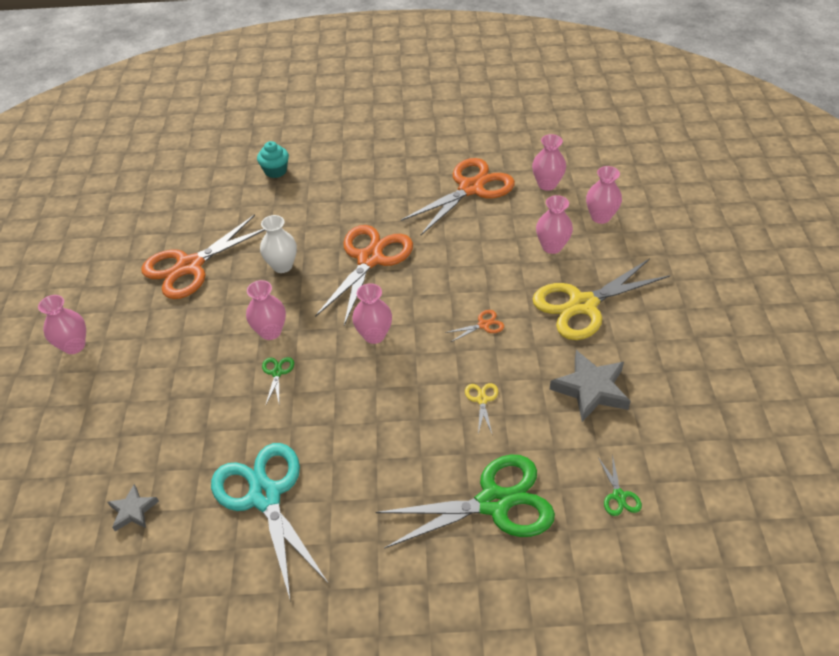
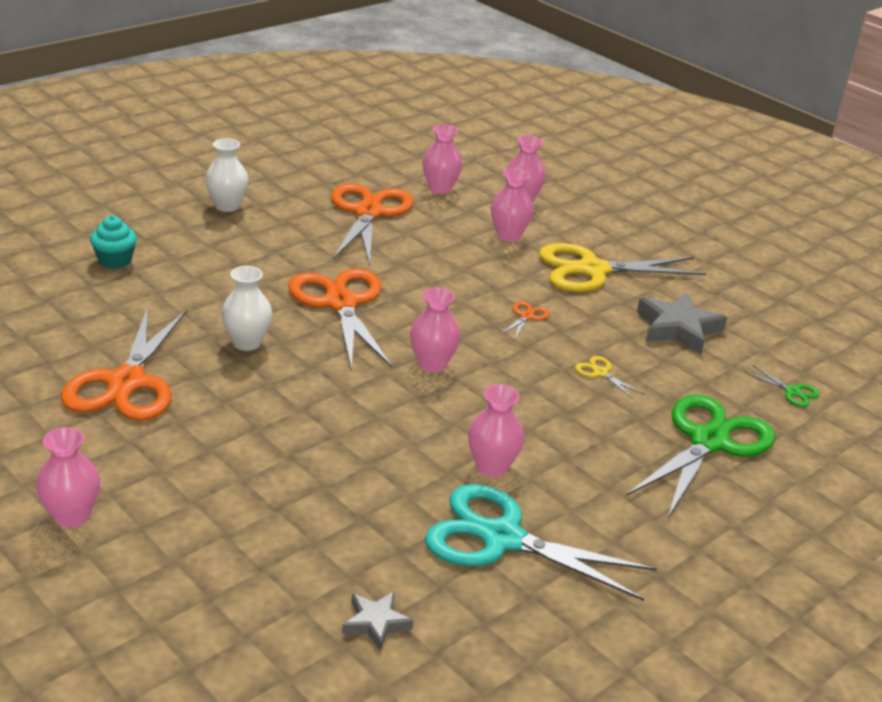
camera: 45 degrees left, 15 degrees down
(270, 332) = (314, 404): pink vase -> pink vase (492, 467)
(277, 373) = (372, 435): green scissors -> none
(384, 150) = (227, 206): none -> white vase
(583, 305) = (592, 270): yellow scissors -> yellow scissors turned 60 degrees clockwise

